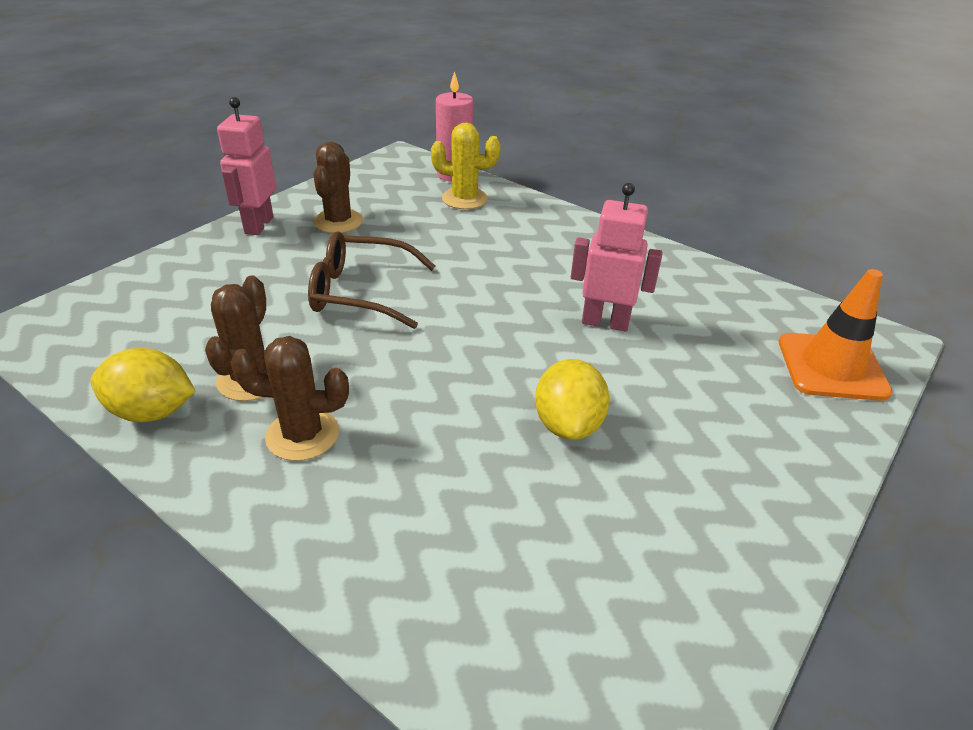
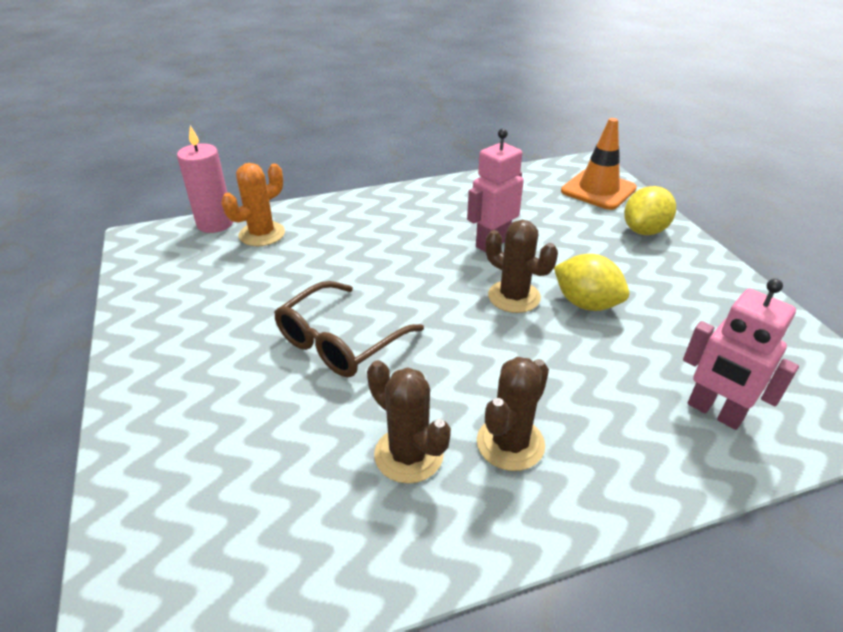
camera: 55 degrees left, 0 degrees up
(152, 412) = (402, 546): yellow lemon -> yellow lemon (644, 231)
(258, 225) = (143, 370): pink robot -> pink robot (714, 412)
(338, 221) = (207, 315): brown cactus -> brown cactus (514, 297)
(464, 199) = (262, 234): yellow cactus -> orange cactus

